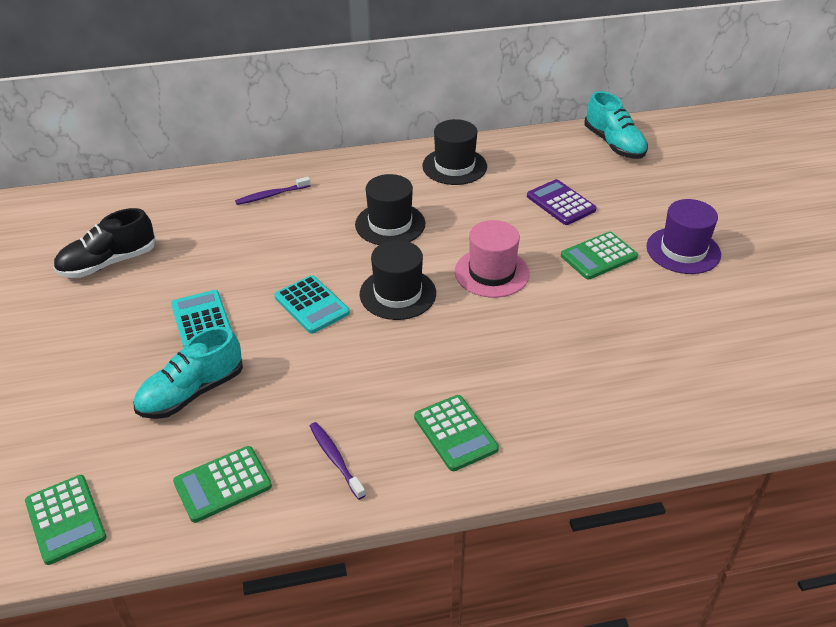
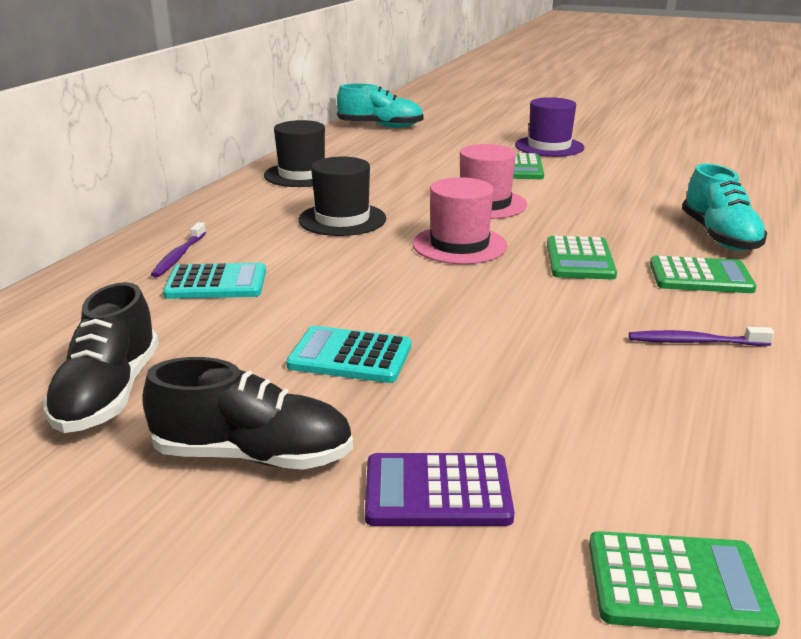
camera: 55 degrees left, 15 degrees down
(86, 336) = (253, 455): none -> black shoe
(191, 392) = (488, 400): turquoise shoe -> turquoise shoe (719, 236)
(222, 484) = (688, 422): green calculator -> green calculator (579, 259)
(311, 305) = (417, 287): turquoise calculator -> turquoise calculator (216, 283)
(398, 294) = (459, 245): black hat -> pink hat
(561, 203) = (427, 159): purple calculator -> purple calculator (437, 491)

